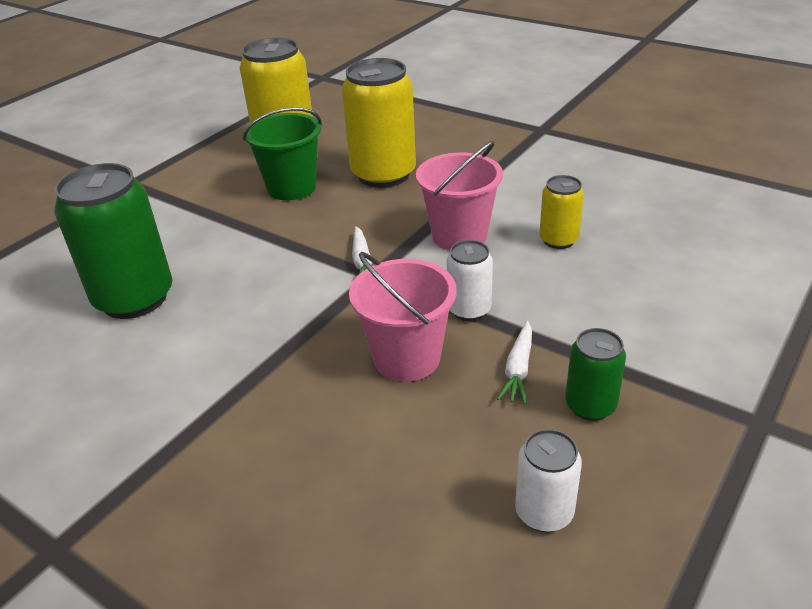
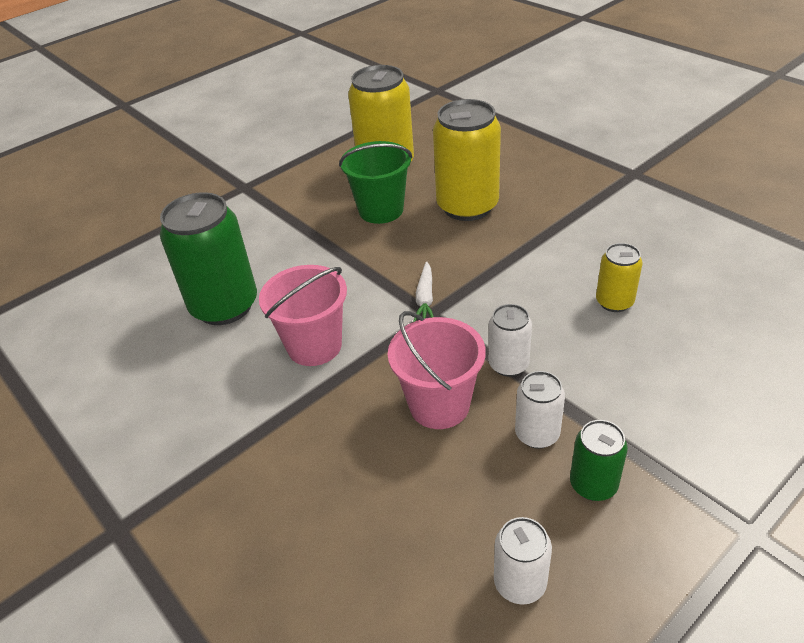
camera: 15 degrees right, 5 degrees up
(459, 236) = (520, 283): pink bucket -> pink bucket (314, 346)
(518, 369) = (537, 434): white carrot -> white can

